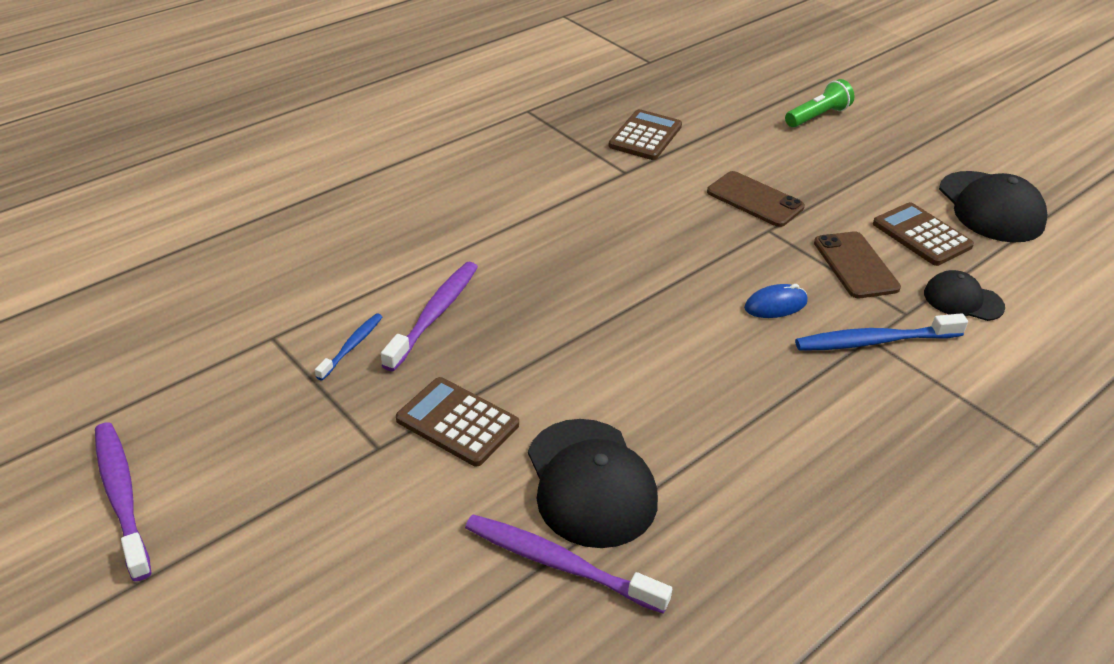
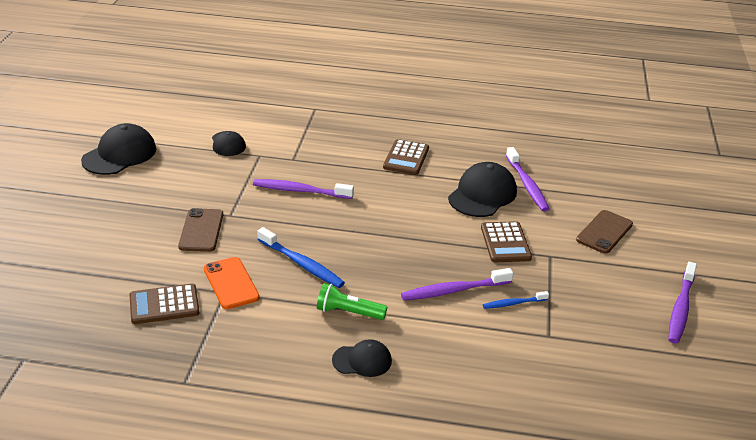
camera: 130 degrees left, 5 degrees down
(425, 200) = (362, 360): none -> black cap
(635, 180) = (231, 283): none -> orange phone
(775, 305) = (300, 191): blue mouse -> purple toothbrush
(817, 116) = (53, 243): green flashlight -> green flashlight (348, 312)
(855, 265) = (233, 179): brown phone -> brown phone (604, 232)
(874, 341) = (294, 158): blue toothbrush -> blue toothbrush (302, 264)
(921, 235) = (177, 168): brown calculator -> brown calculator (406, 158)

